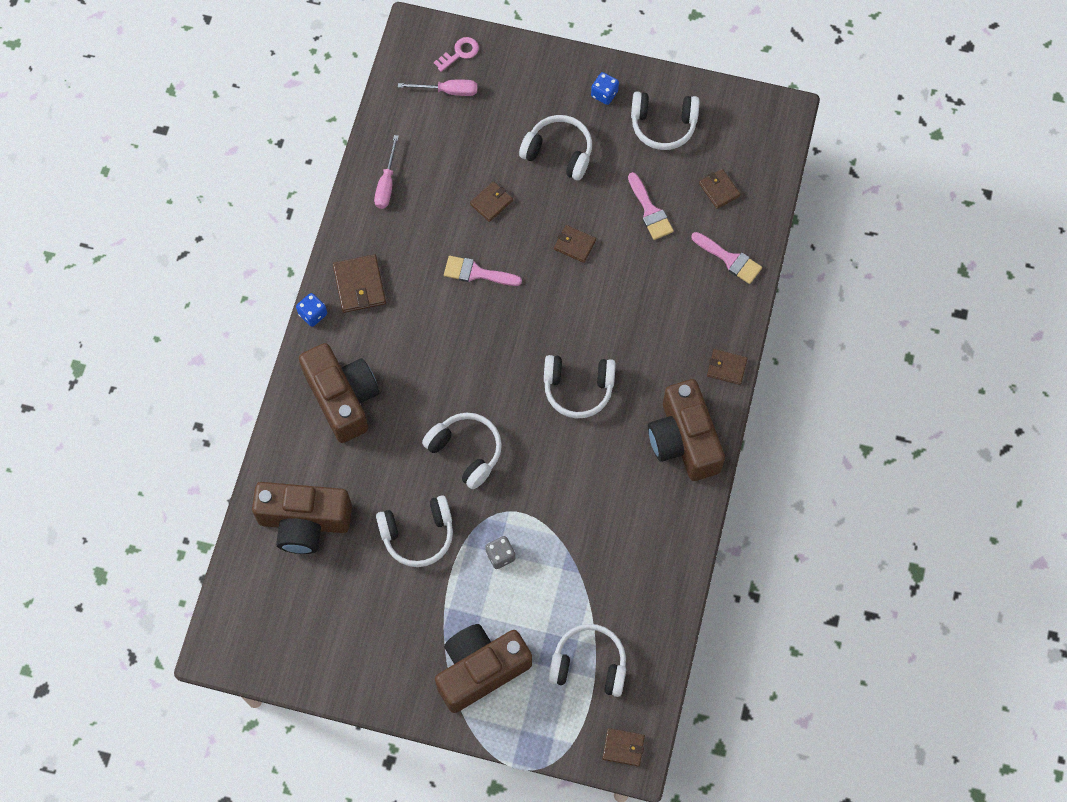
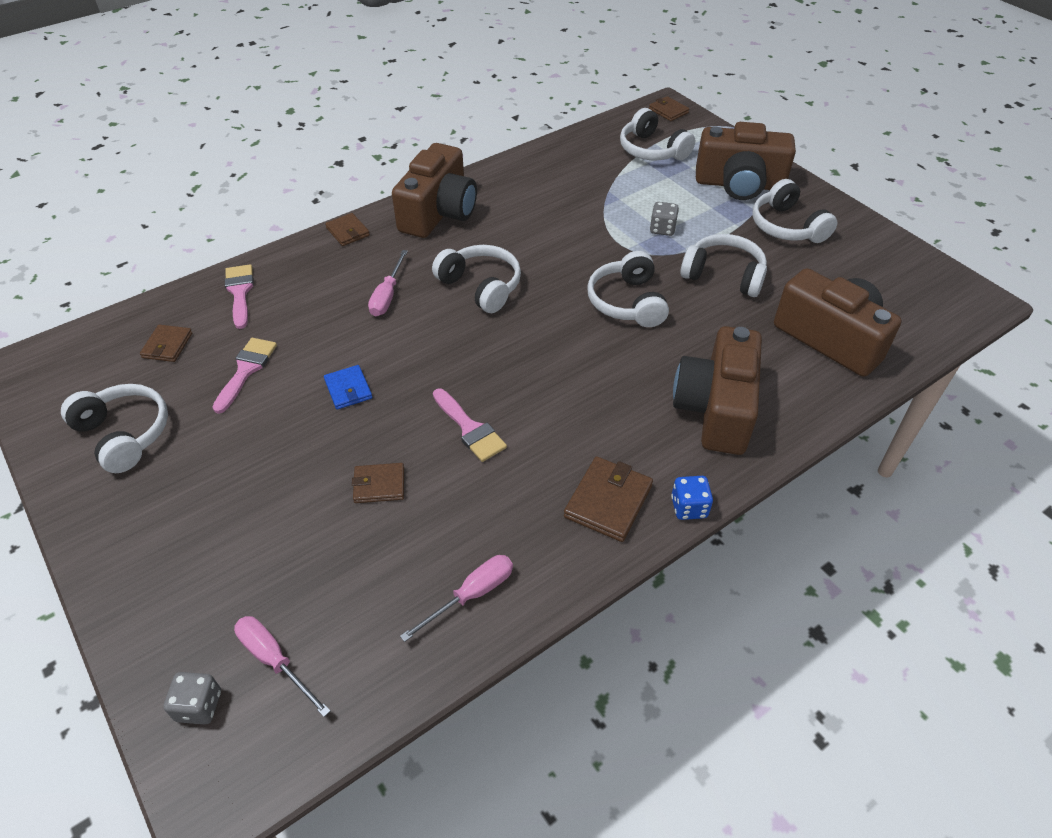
camera: 140 degrees left, 20 degrees down
(460, 53) = (199, 706): pink key -> grey dice
(559, 152) = (251, 484): white headphones -> white headphones (786, 226)
(574, 245) = (348, 389): brown wallet -> blue wallet
(604, 94) = (126, 510): blue dice -> none
(631, 332) = (387, 295): none -> pink screwdriver

